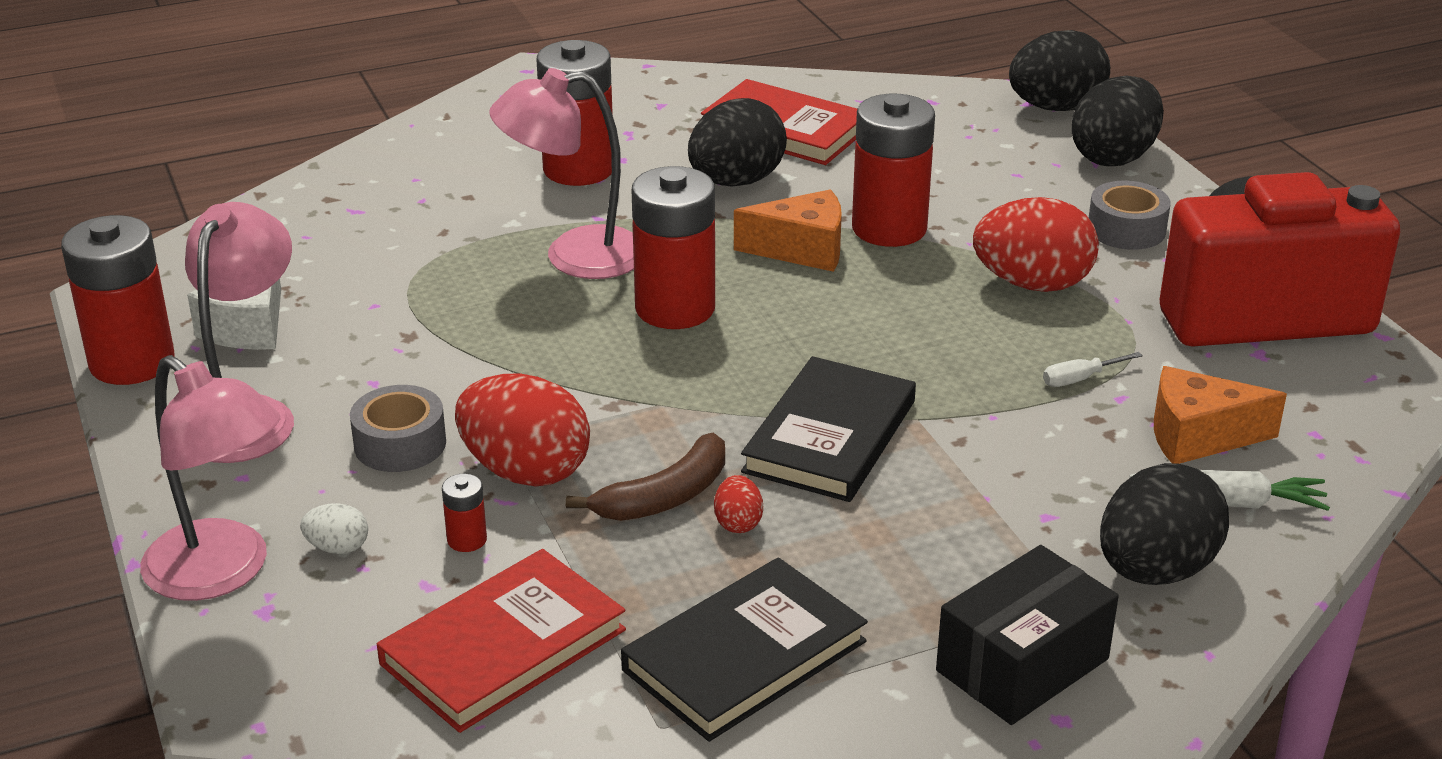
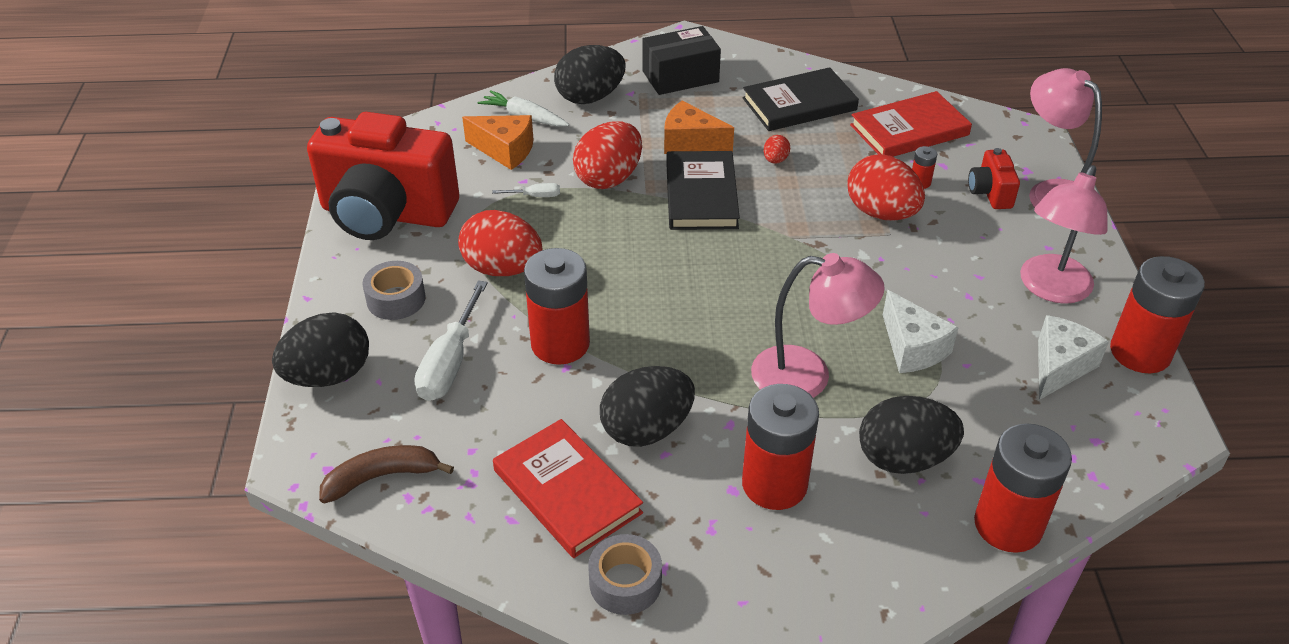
camera: 160 degrees left, 10 degrees up
(338, 548) = (990, 193): white egg -> red camera
(400, 444) = (953, 246): grey tape -> grey tape (625, 583)
(447, 308) = (912, 348): none -> white cheese
(664, 497) = (808, 182): brown banana -> brown banana (382, 477)
(675, 308) = (752, 307): red battery -> red battery (1008, 525)
(802, 250) = (636, 339): orange cheese -> orange cheese (690, 143)
(830, 436) = (701, 195): black book -> black book turned 45 degrees counterclockwise
(993, 429) = (609, 178): none -> red egg
(997, 191) = (450, 362): none -> white screwdriver
(1055, 108) = (311, 454): black egg -> black egg (904, 458)

